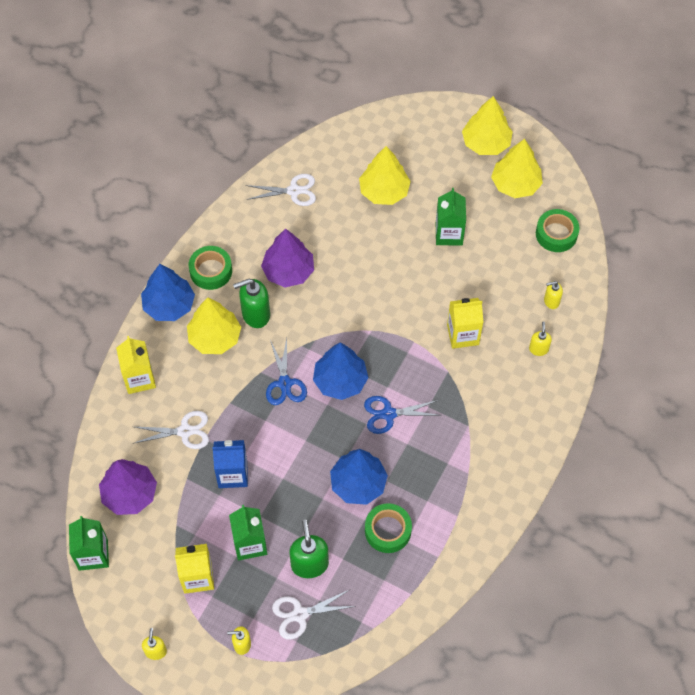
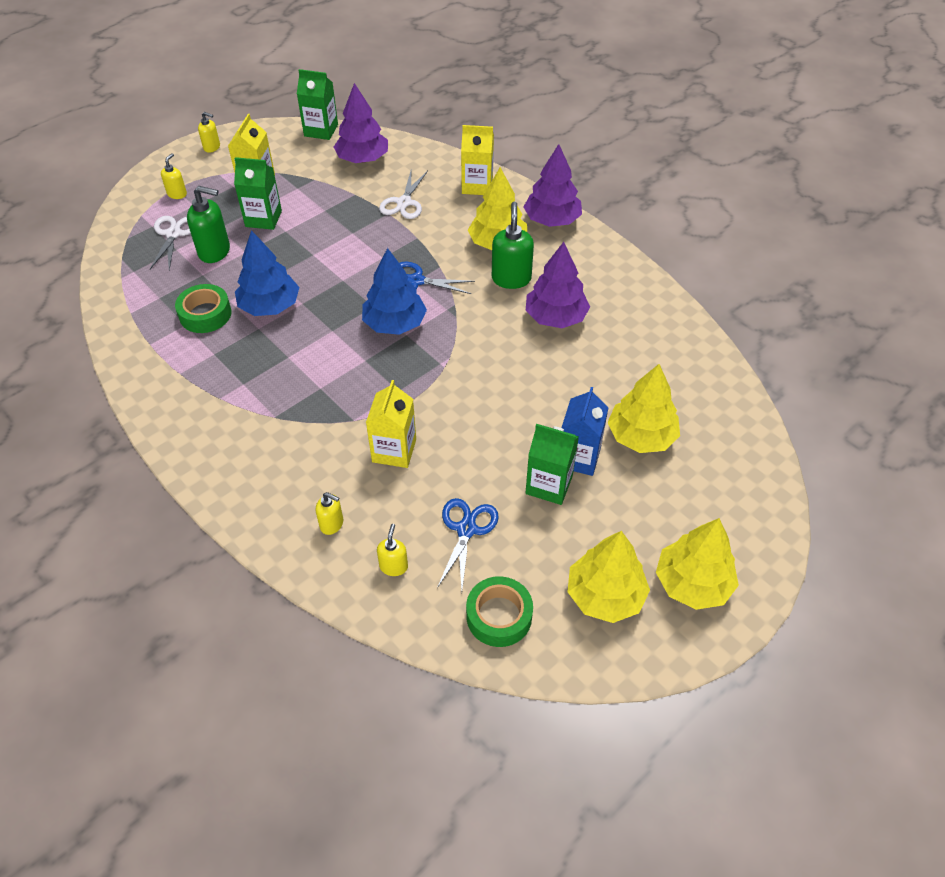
camera: 110 degrees right, 10 degrees down
(169, 305) = (552, 220): blue tree -> purple tree
(211, 271) = (581, 258): green tape -> none
(232, 474) = (340, 223): blue carton -> blue carton (578, 457)
(293, 191) = (669, 349): white scissors -> none
(388, 414) = (332, 352): blue scissors -> blue scissors (466, 529)

